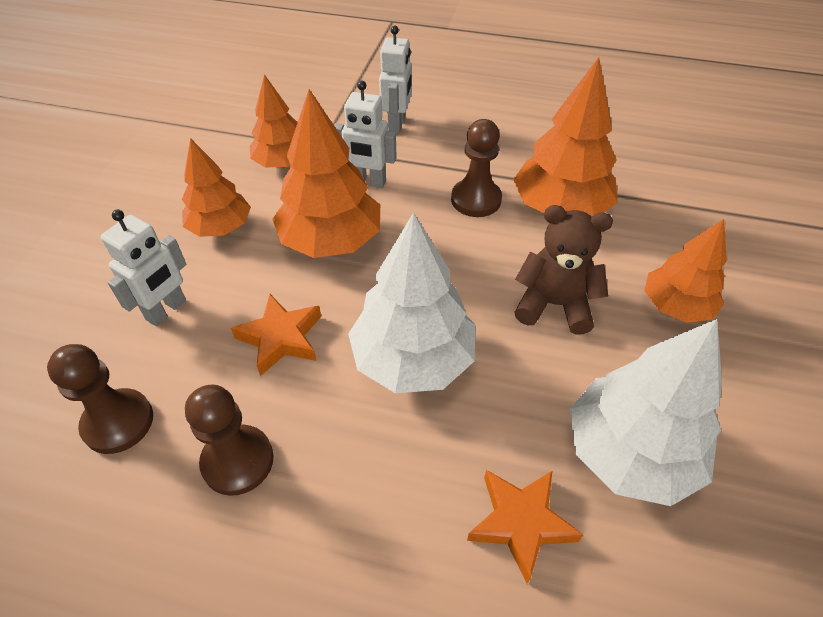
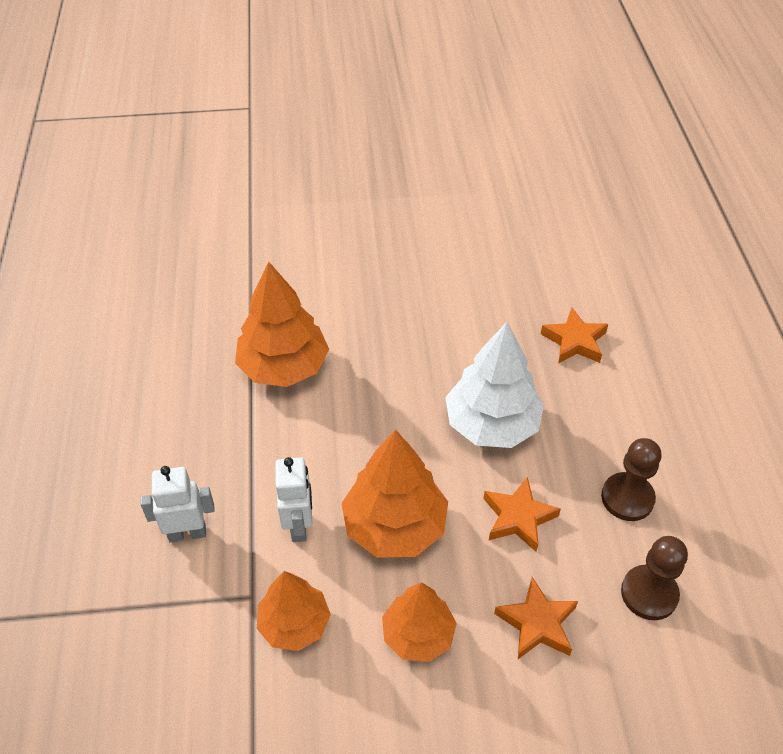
camera: 110 degrees left, 0 degrees up
(167, 310) = (537, 623): white robot -> orange star
(476, 200) = (294, 429): brown pawn -> none
(554, 304) = (399, 353): brown teddy bear -> none
(630, 452) = (501, 300): white tree -> none
(676, 306) = (369, 288): orange tree -> none

